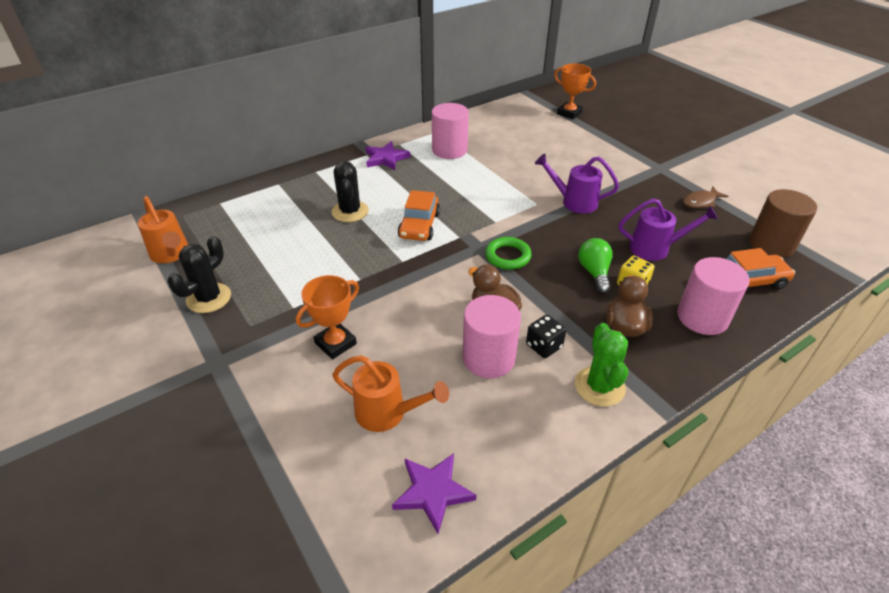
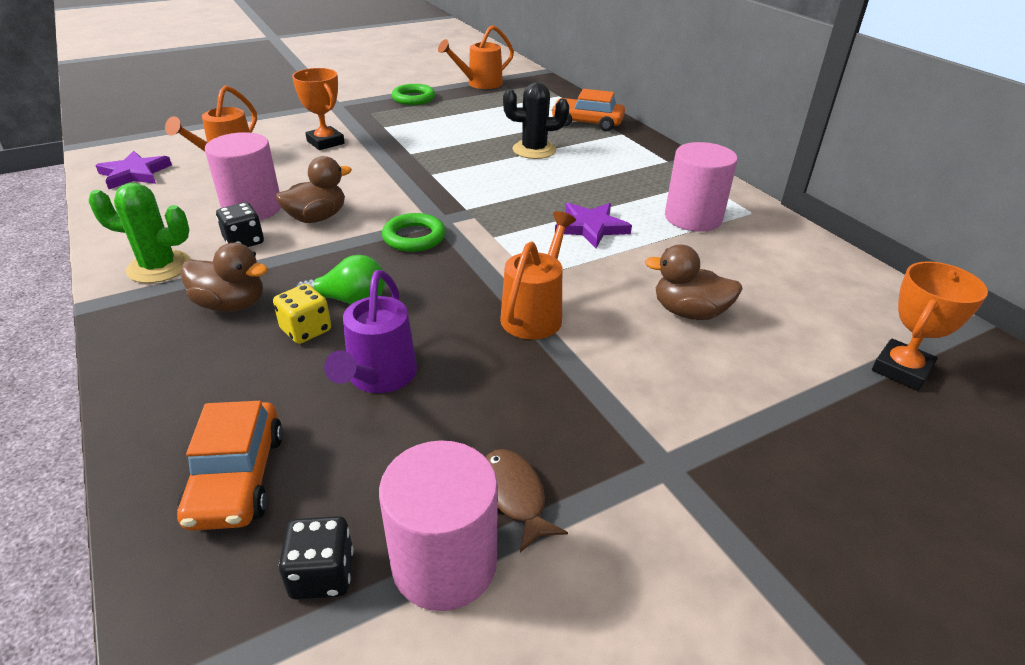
camera: 95 degrees right, 5 degrees down
(209, 298) = (413, 98): black cactus -> green ring
(386, 158) = (659, 172): purple star -> purple star (591, 227)
(419, 225) = (497, 186): orange car -> orange car (587, 123)
(551, 157) = (689, 312): none -> brown duck
(574, 202) = (535, 313): purple watering can -> orange watering can
(702, 317) = (195, 384): pink cylinder -> pink cylinder (444, 563)
(771, 244) = (322, 574): brown cylinder -> black dice

